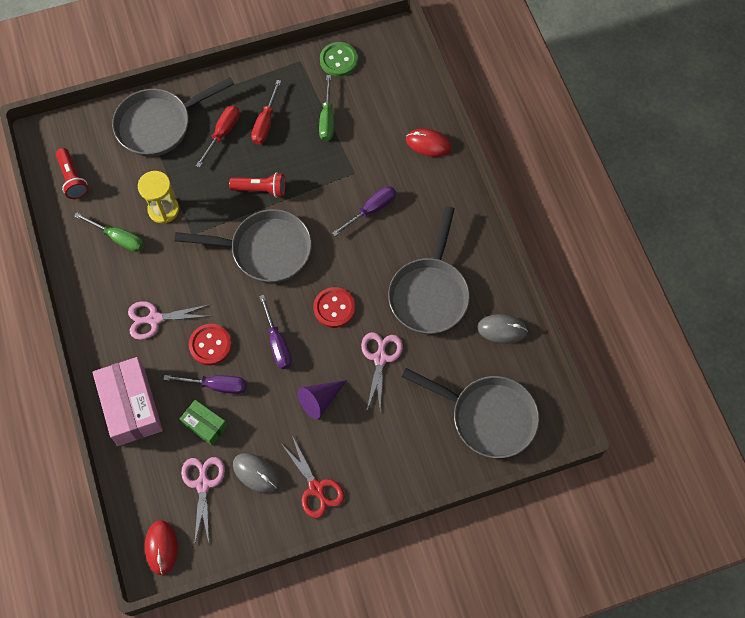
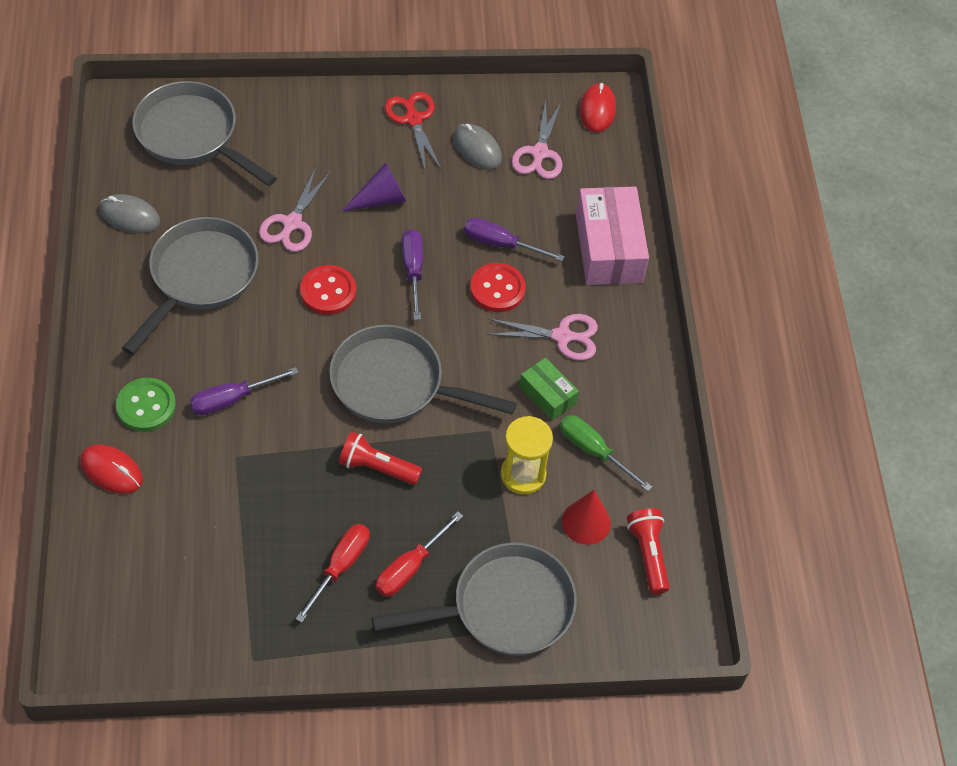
camera: 170 degrees left, 10 degrees down
(116, 189) = (586, 522): none -> red cone
(205, 425) = (524, 208): green box -> green box (547, 395)
(327, 119) = (245, 548): green screwdriver -> none
(338, 60) = (190, 643): green button -> green button (146, 406)

